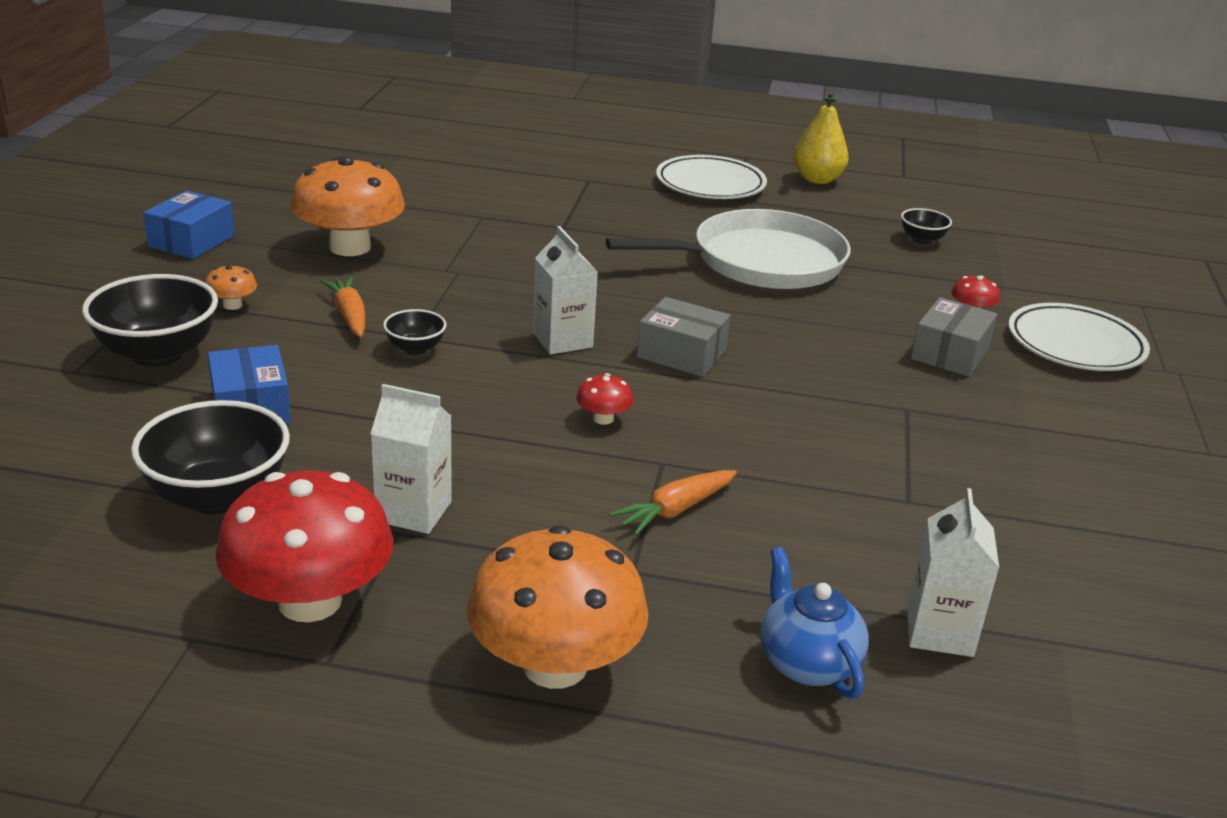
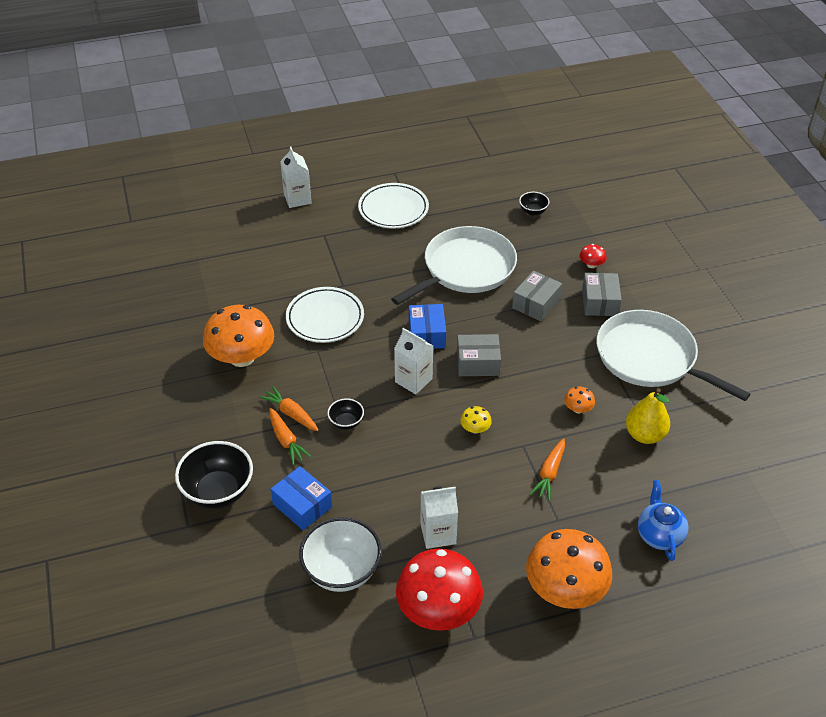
camera: 25 degrees left, 15 degrees up
(192, 241) = (148, 394): blue box -> blue box (427, 334)
(218, 496) = (342, 571): black bowl -> white bowl
(232, 305) = (222, 435): orange mushroom -> orange mushroom (578, 409)
(311, 337) = (286, 440): none -> orange carrot
(603, 418) = (475, 429): red mushroom -> yellow mushroom
(807, 663) = (659, 535): blue teapot -> blue teapot turned 45 degrees clockwise
(817, 179) = (446, 179): yellow pear -> yellow pear (644, 435)
(838, 324) = (536, 303): none -> grey box
(939, 631) = (698, 490): white carton -> white carton (297, 199)
(987, 439) = (650, 358): none -> white pan
(1075, 345) = (651, 268): white plate -> white plate (325, 318)

